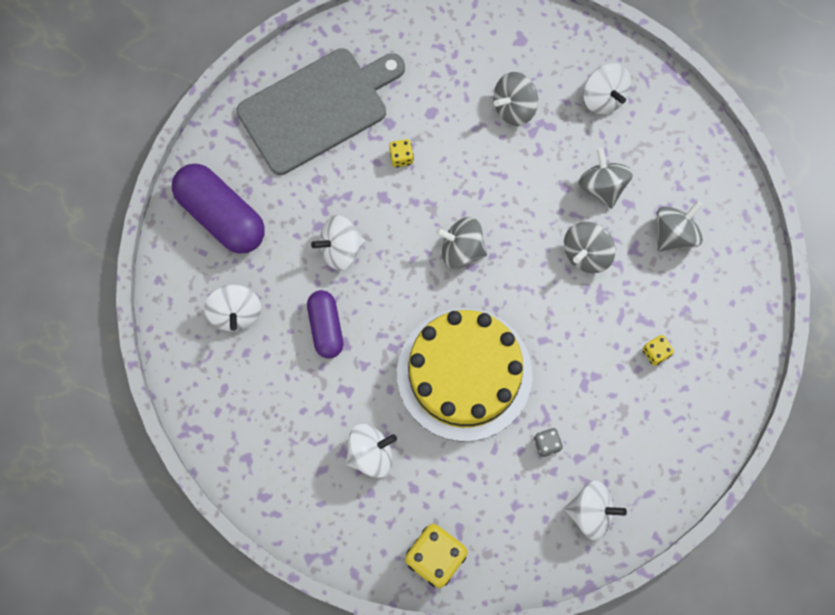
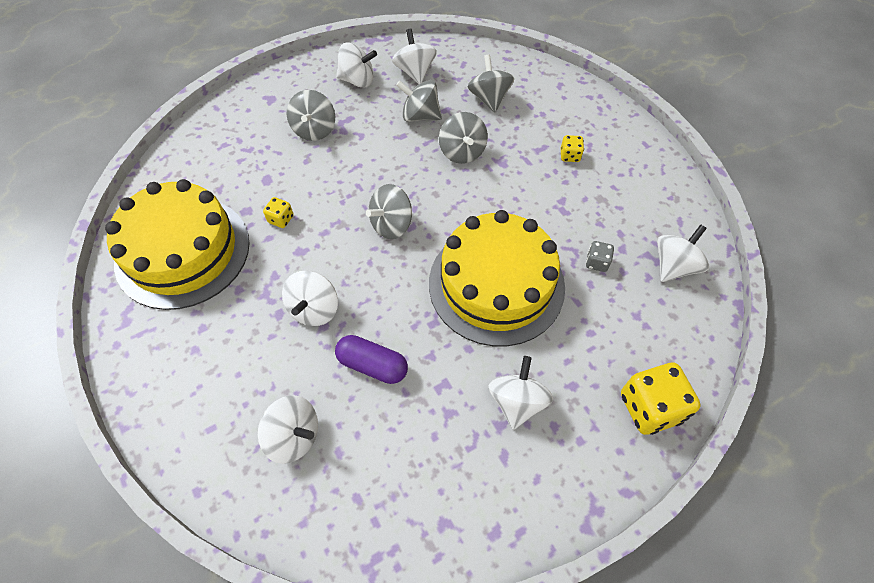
camera: 55 degrees left, 15 degrees down
(221, 216) = (194, 388): purple capsule -> none
(317, 109) = (183, 251): grey cutting board -> yellow cake
(656, 141) = (415, 72): none -> white spinning top

